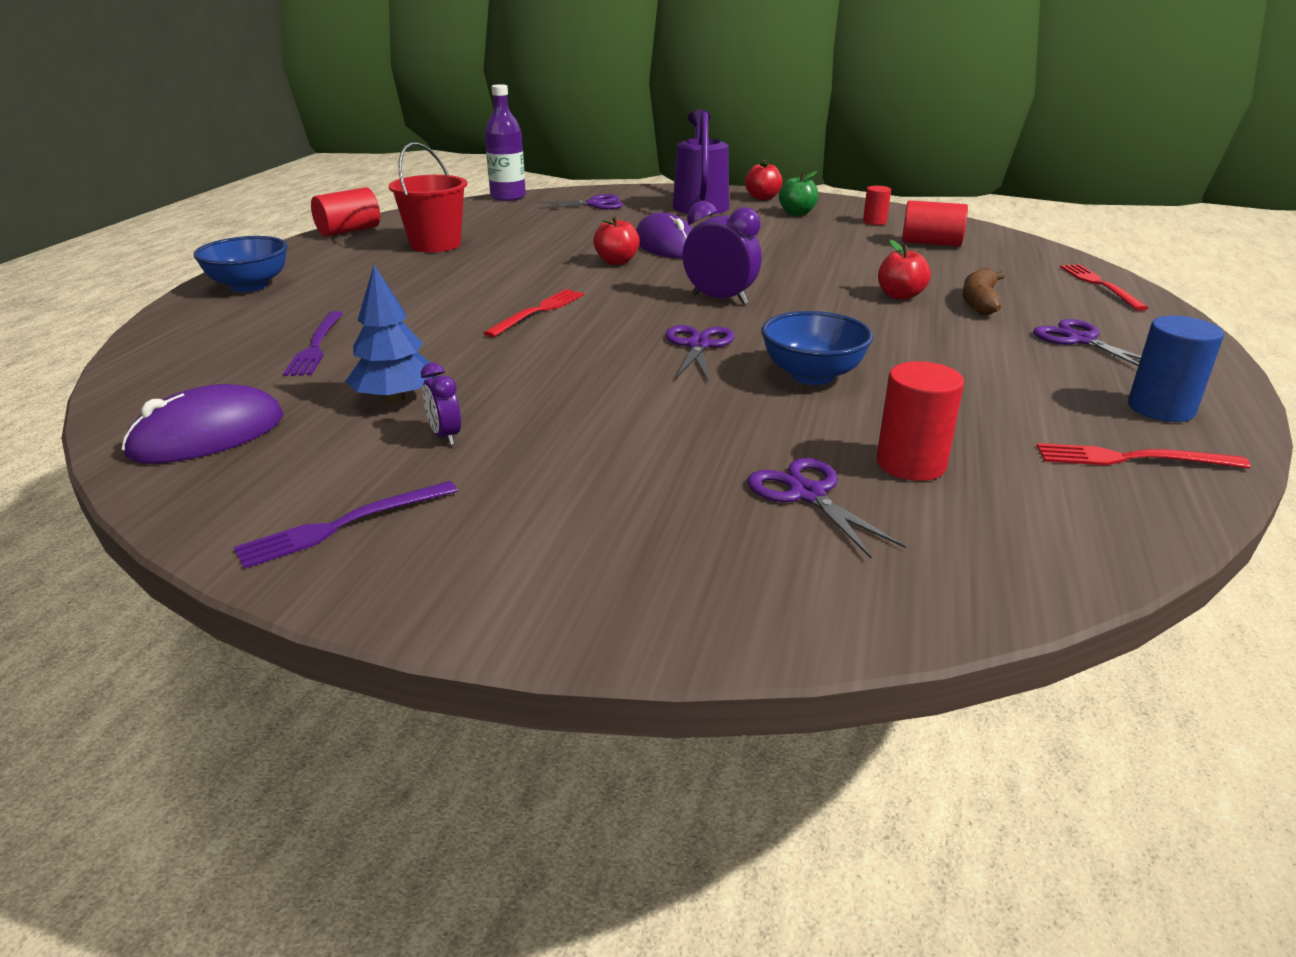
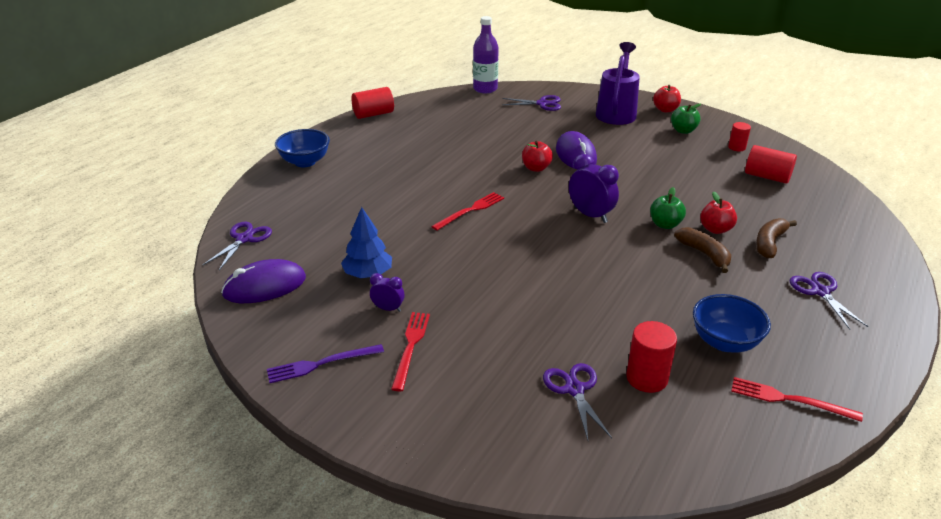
camera: 15 degrees right, 5 degrees up
(316, 346) = (333, 222): purple fork -> none
(435, 244) = (424, 135): red bucket -> none
(445, 436) = (388, 308): purple clock -> purple clock turned 120 degrees clockwise
(698, 345) = (559, 257): purple scissors -> purple scissors (244, 239)
(812, 375) = (620, 295): blue bowl -> blue bowl (725, 342)
(829, 298) = (665, 224): none -> green apple
(902, 321) = (704, 254): none -> brown banana
(1099, 285) = (870, 239): red fork -> red fork (410, 347)
(1160, 408) = (836, 362): blue cylinder -> none

